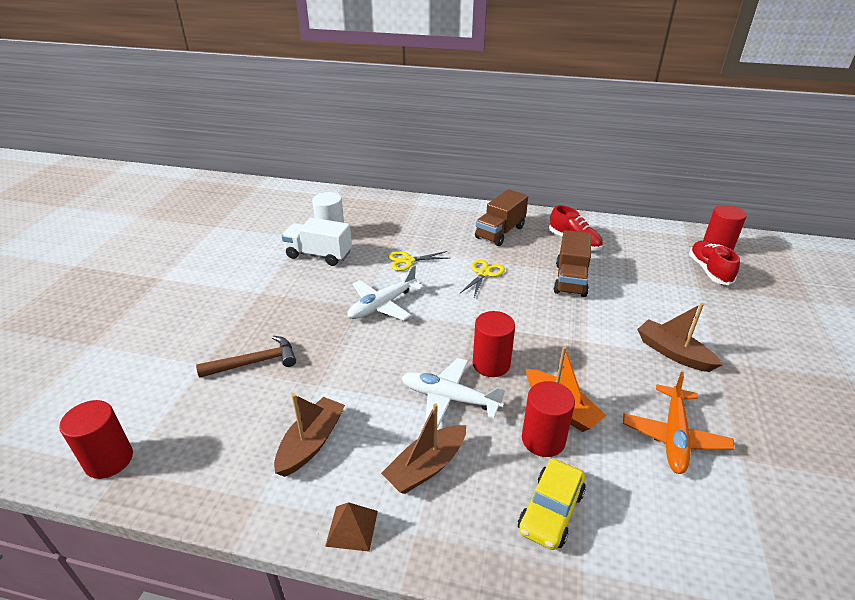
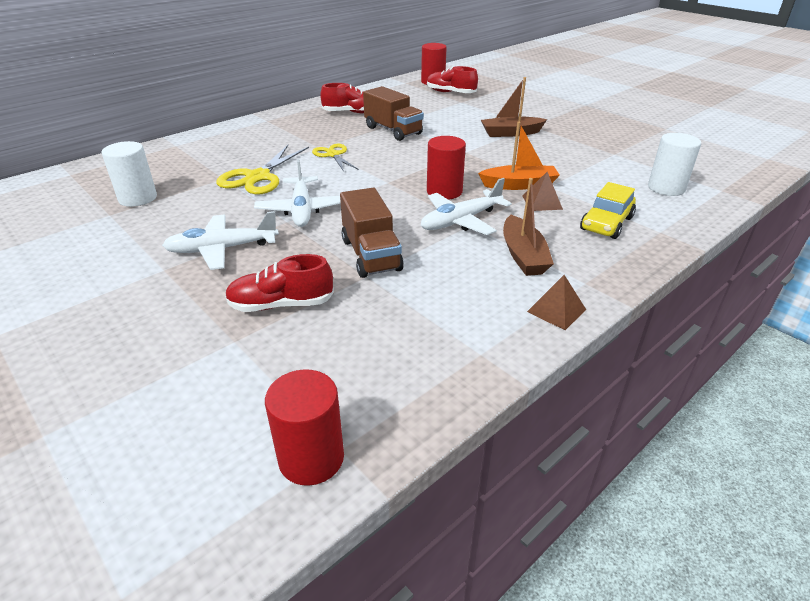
camera: 55 degrees left, 0 degrees up
(254, 362) = (281, 304): brown hammer -> red shoe
(300, 301) = (222, 249): none -> white plane
(311, 443) = (439, 303): brown boat -> none
(319, 255) = (162, 215): white truck -> none
(408, 261) = (258, 177): yellow scissors -> yellow scissors, size x1.64
(500, 232) = (291, 130): brown truck -> brown truck (371, 255)
(543, 440) = (542, 202): red cylinder -> brown pyramid
(551, 511) = (606, 224): yellow car -> yellow car turned 60 degrees clockwise
(674, 436) = (580, 162): orange plane -> none
(707, 543) = (666, 188): none -> white cylinder

